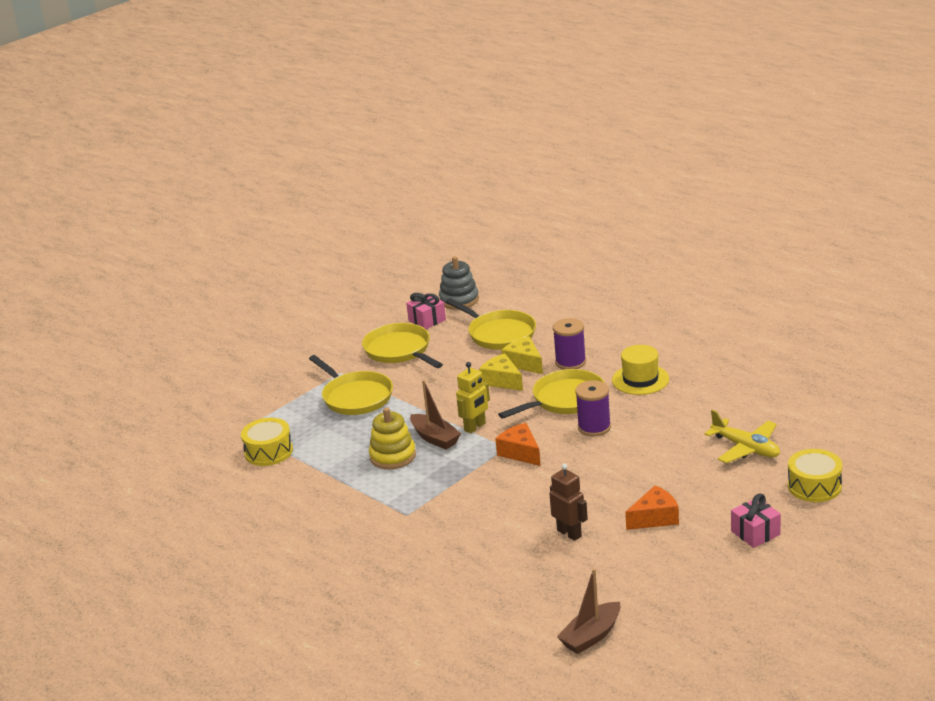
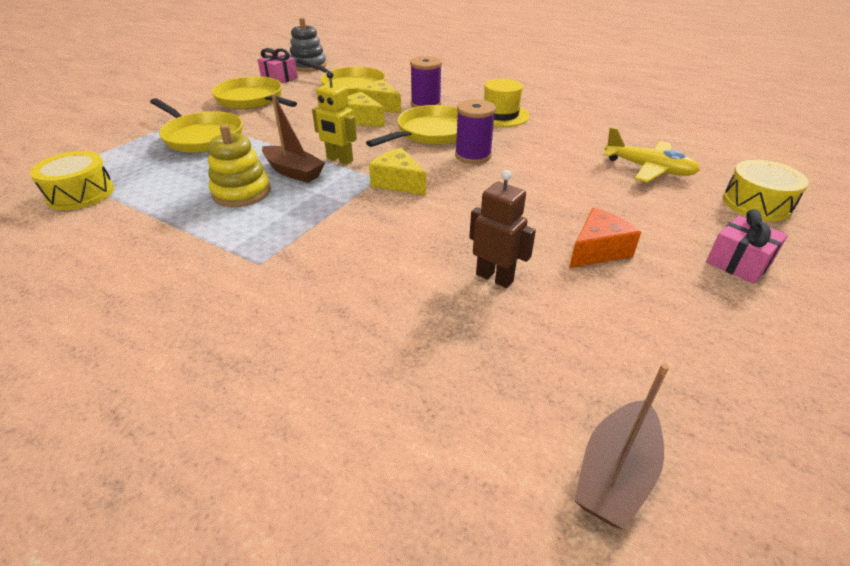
camera: 15 degrees left, 10 degrees up
(475, 427) = (339, 160): yellow robot -> yellow robot turned 90 degrees clockwise
(520, 453) = (398, 183): orange cheese -> yellow cheese

